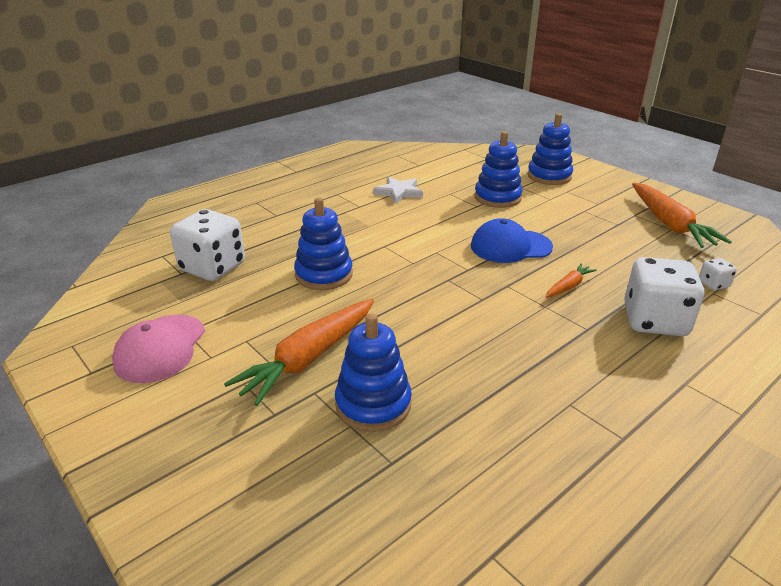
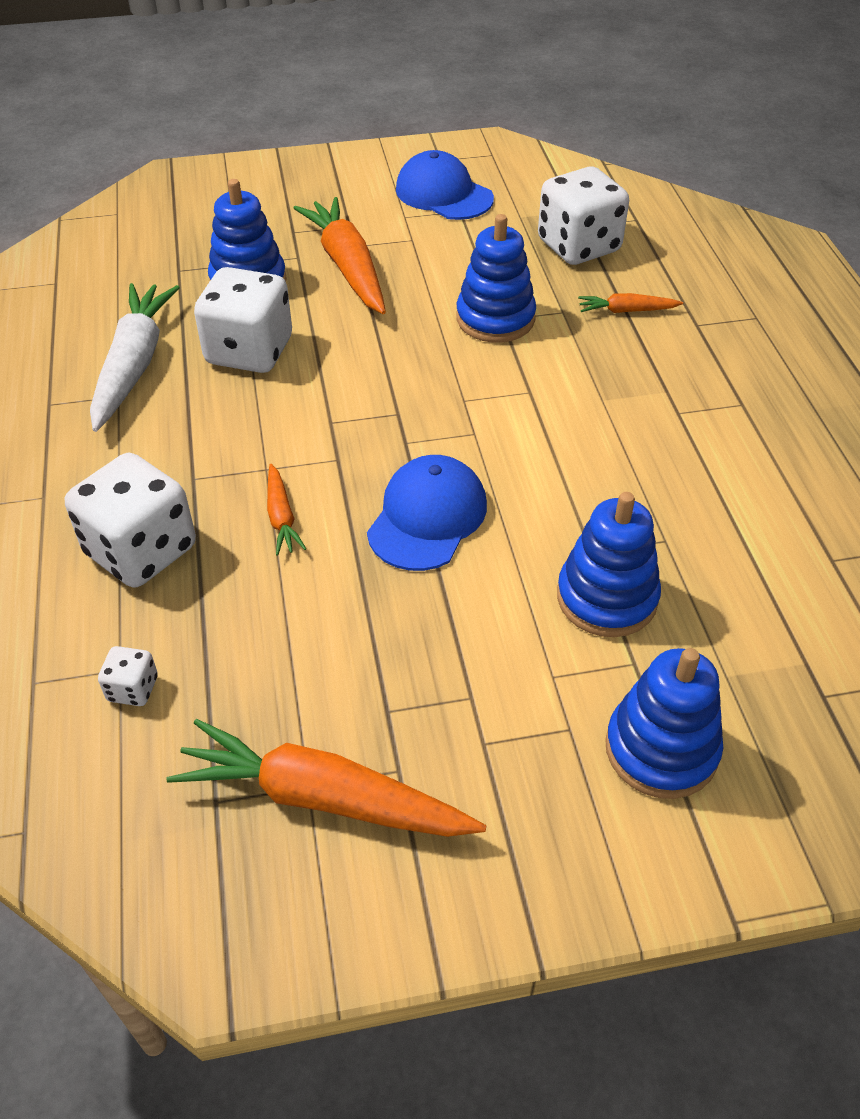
camera: 120 degrees right, 15 degrees up
(160, 348) = (443, 194): pink cap -> blue cap
(279, 236) = (626, 311): none -> orange carrot
(399, 192) = (707, 477): white star -> none
(455, 361) = (249, 351): none -> white dice
(532, 415) = (134, 364): none -> white carrot

